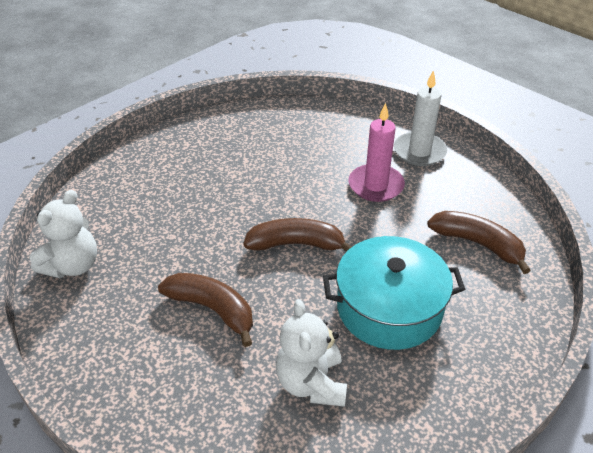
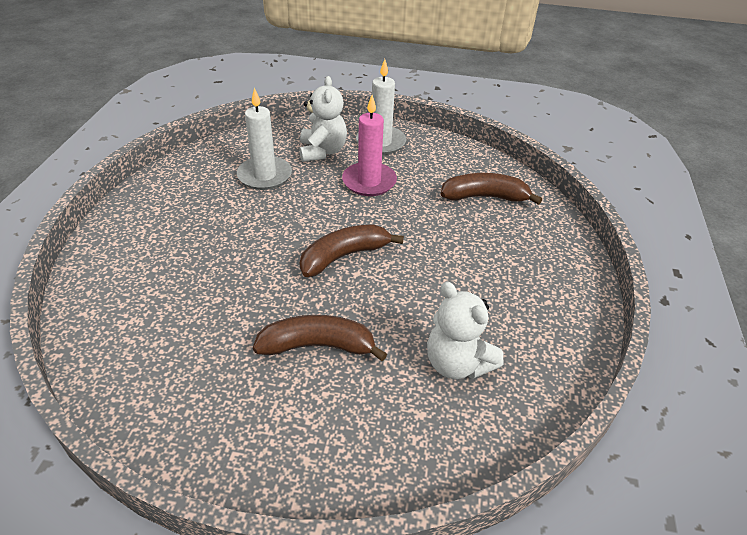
camera: 35 degrees left, 0 degrees up
(73, 265) = (130, 375): white teddy bear -> white teddy bear (322, 151)
(290, 146) = (264, 175): none -> white candle
(389, 307) = (463, 274): turquoise pot -> none

